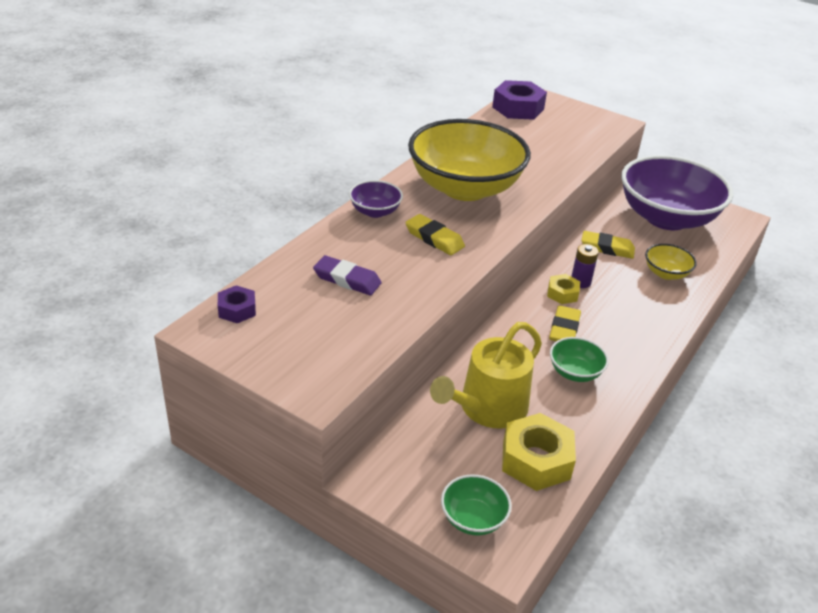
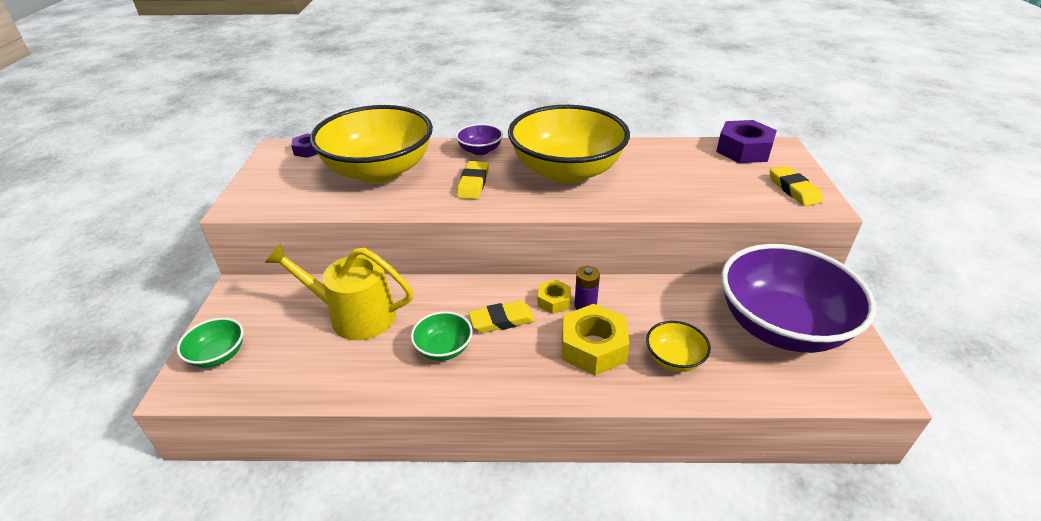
camera: 60 degrees right, 0 degrees up
(347, 279) = (379, 171): purple eraser -> yellow bowl
(536, 460) = (306, 365): yellow nut -> yellow nut (593, 347)
(607, 248) = (663, 303): yellow eraser -> yellow eraser (793, 189)

